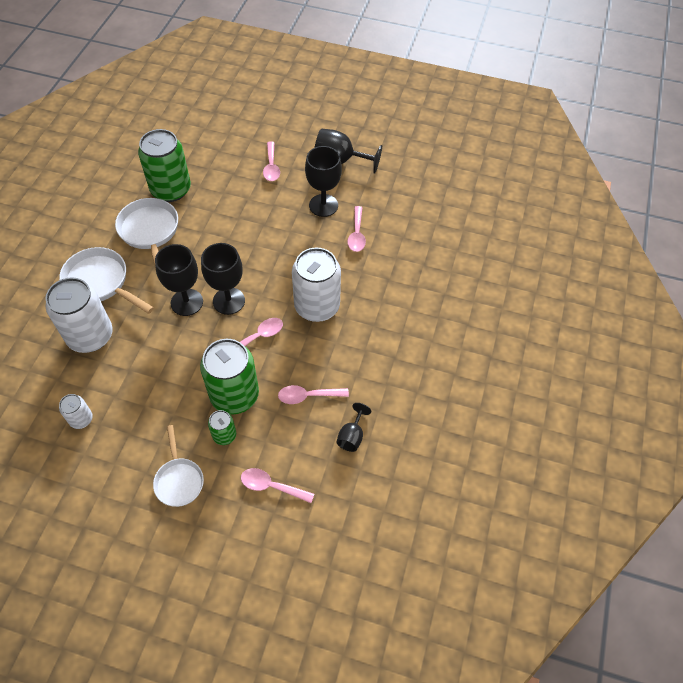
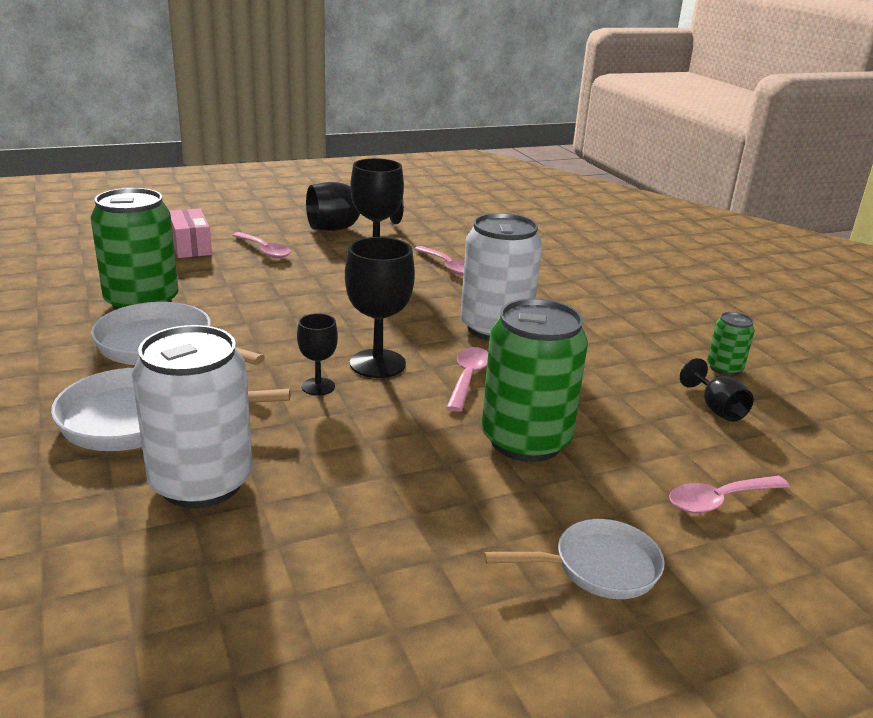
camera: 40 degrees left, 30 degrees down
(81, 419) = (325, 588): white can -> none
(179, 480) = (598, 567): white pan -> white pan turned 45 degrees counterclockwise
(187, 302) = (318, 386): black goblet -> black goblet, size x0.56
(224, 435) = (577, 484): green can -> green can (724, 368)
(237, 143) = (190, 246): none -> pink box
(308, 396) = (612, 400): pink spoon -> none

